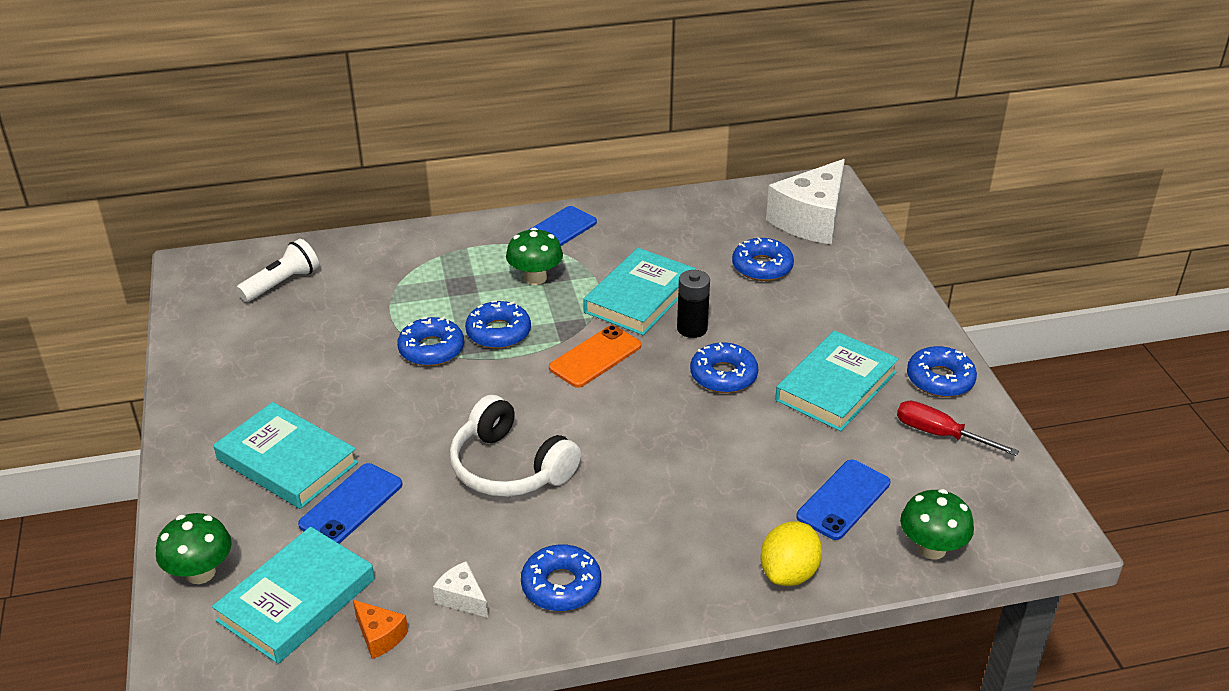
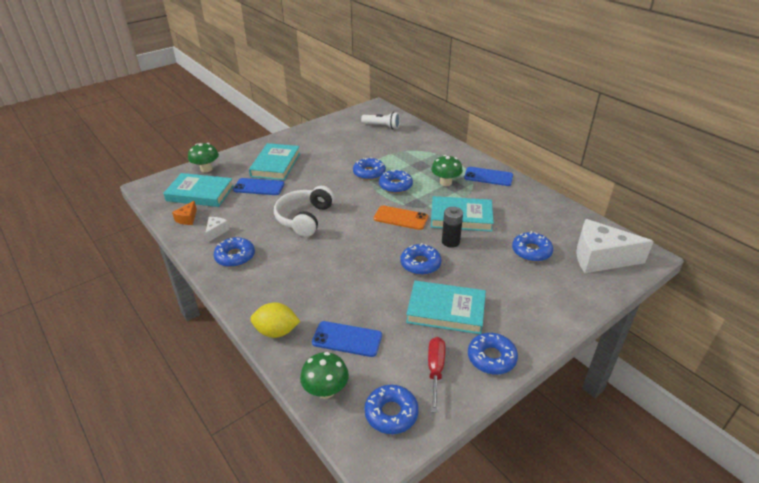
camera: 65 degrees right, 0 degrees up
(994, 497) = (391, 413): none -> blue donut

